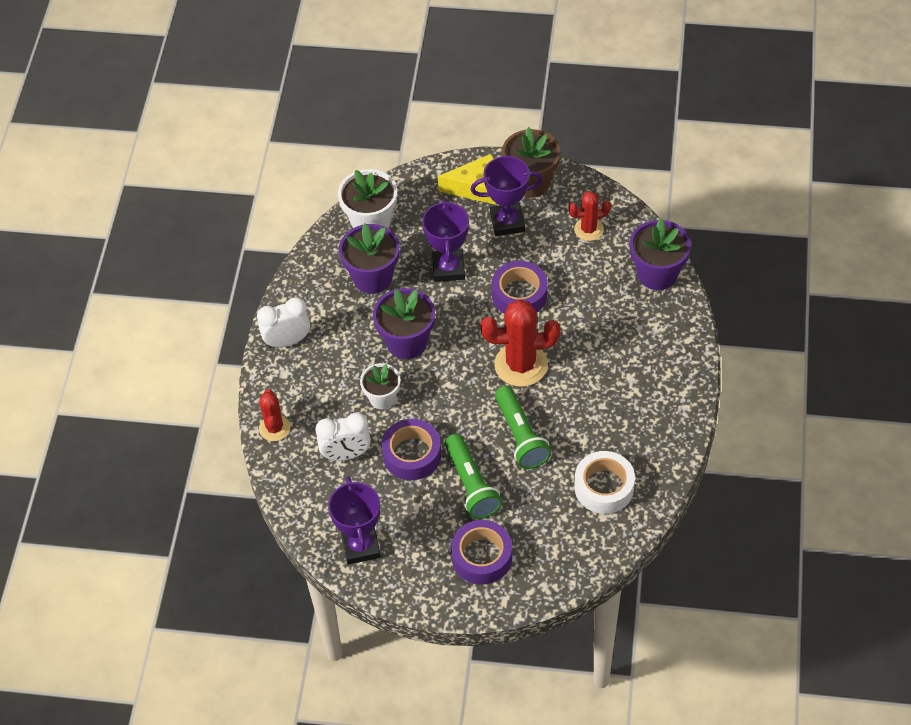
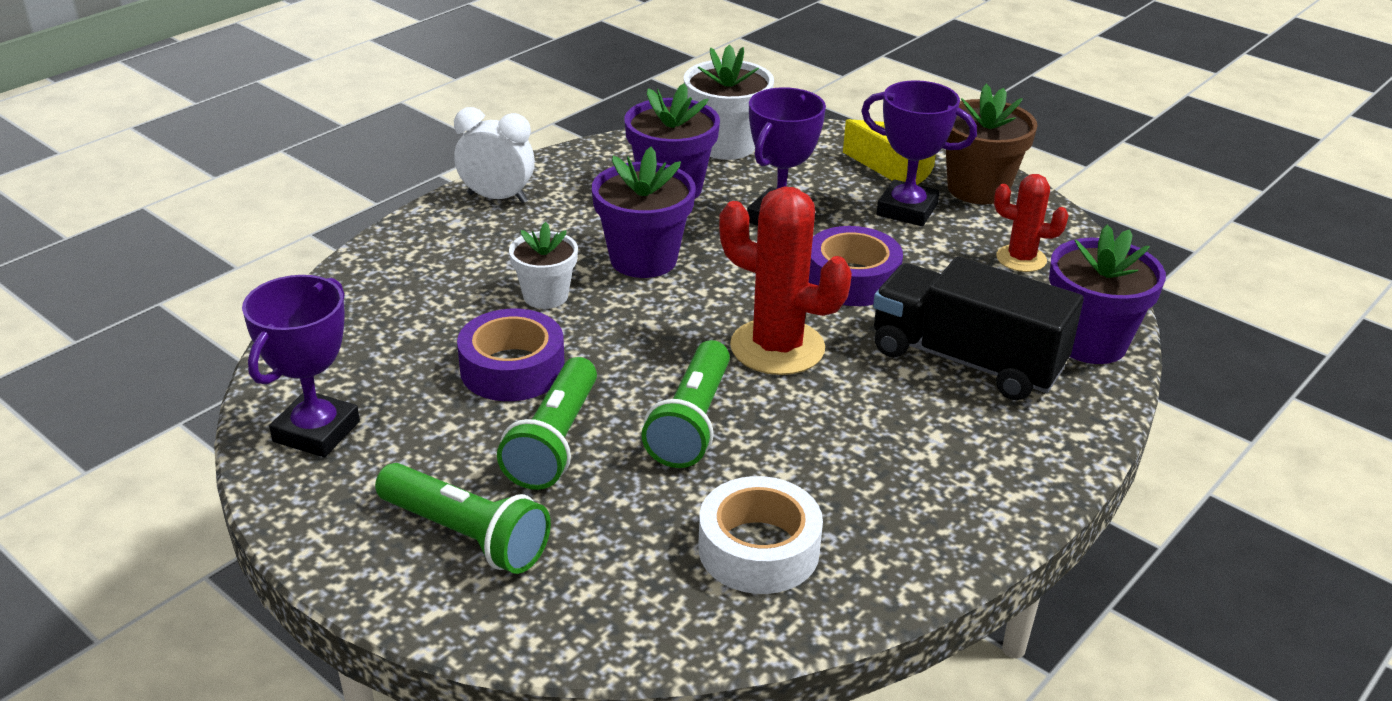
camera: 30 degrees right, 20 degrees down
(274, 428) = (376, 263): red cactus -> none
(346, 454) = (427, 328): white clock -> none
(481, 557) = (466, 536): purple tape -> green flashlight
(611, 320) = (966, 360): none -> black truck

